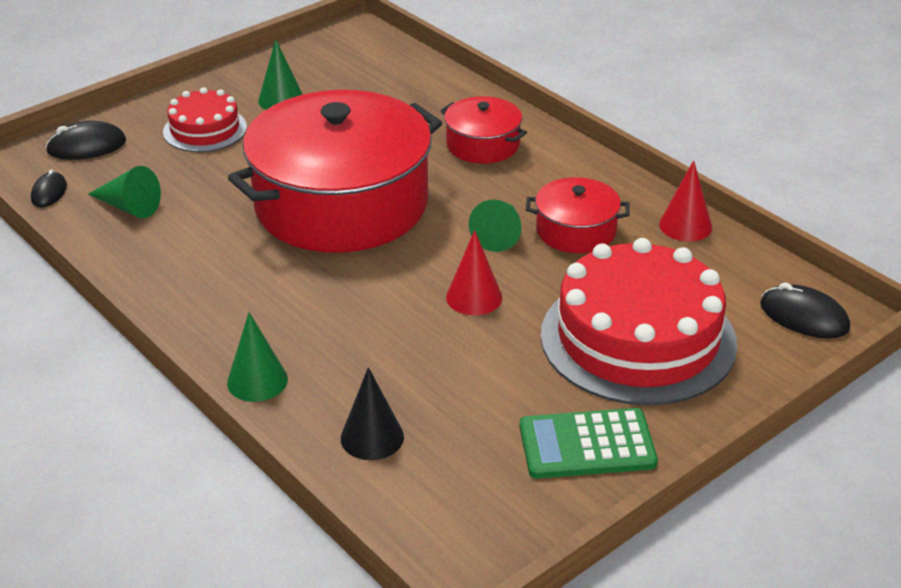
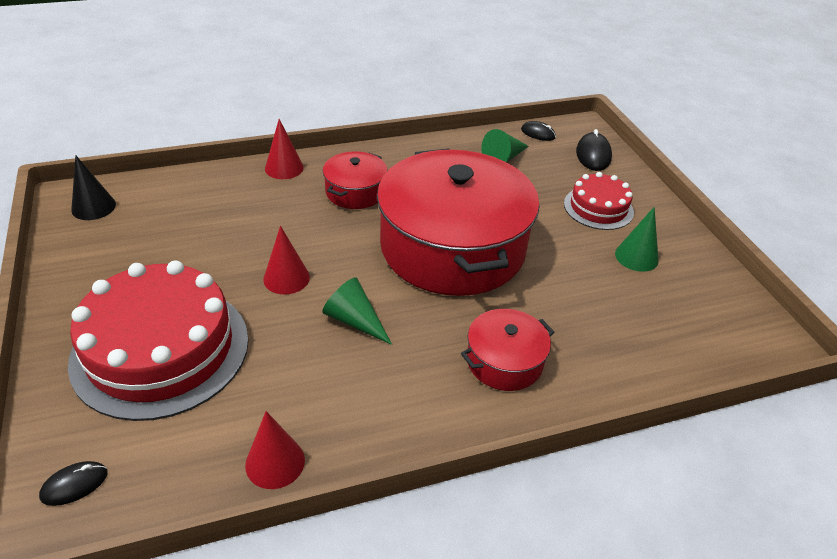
camera: 110 degrees right, 5 degrees up
(257, 381) = (284, 168): green cone -> red cone
(372, 437) = (196, 194): black cone -> black cone (93, 207)
(576, 231) = (325, 372): red pot -> red pot (355, 192)
(587, 445) = (93, 276): green calculator -> none
(804, 317) = (74, 485): black mouse -> black mouse, size x0.65

